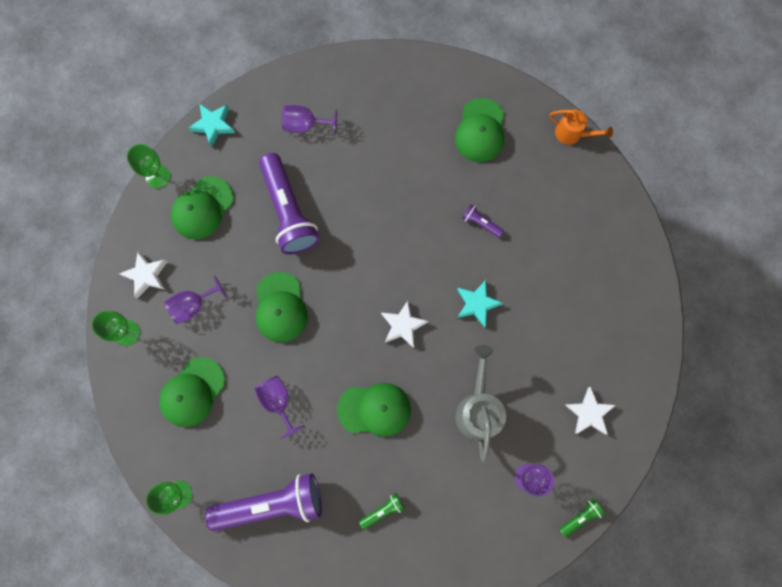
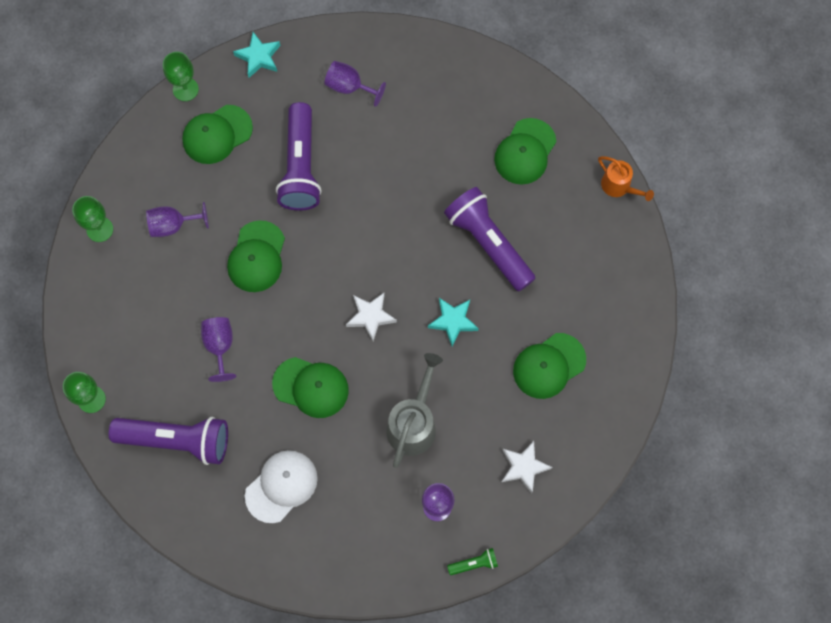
camera: 20 degrees right, 5 degrees down
(146, 275) = (138, 181): white star -> none
(192, 392) = (141, 308): green cap -> green cap (549, 366)
(383, 510) = (281, 486): green flashlight -> white cap
(480, 223) = (488, 243): purple flashlight -> purple flashlight, size x2.38

